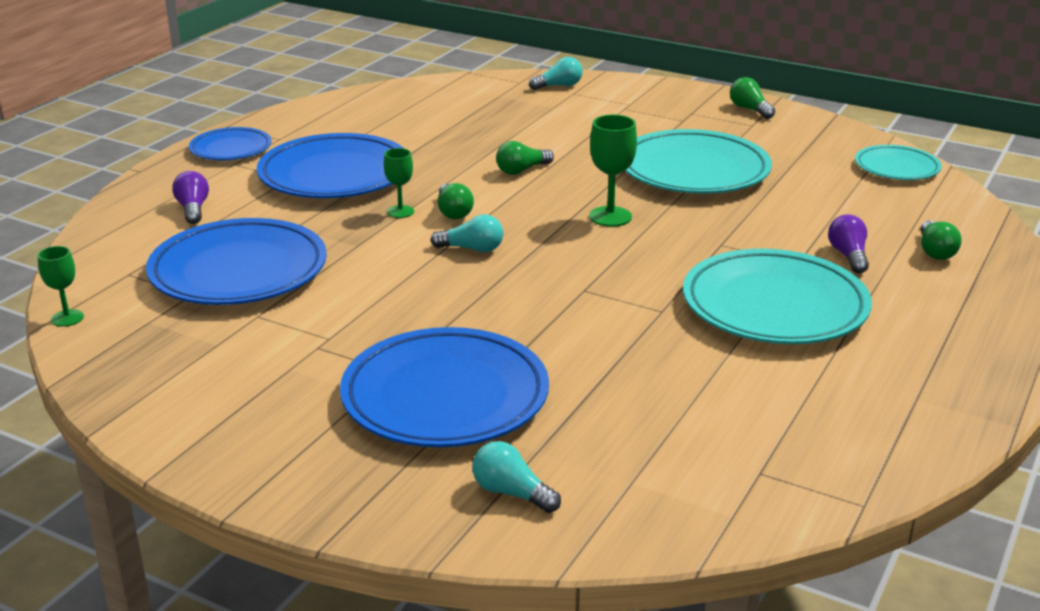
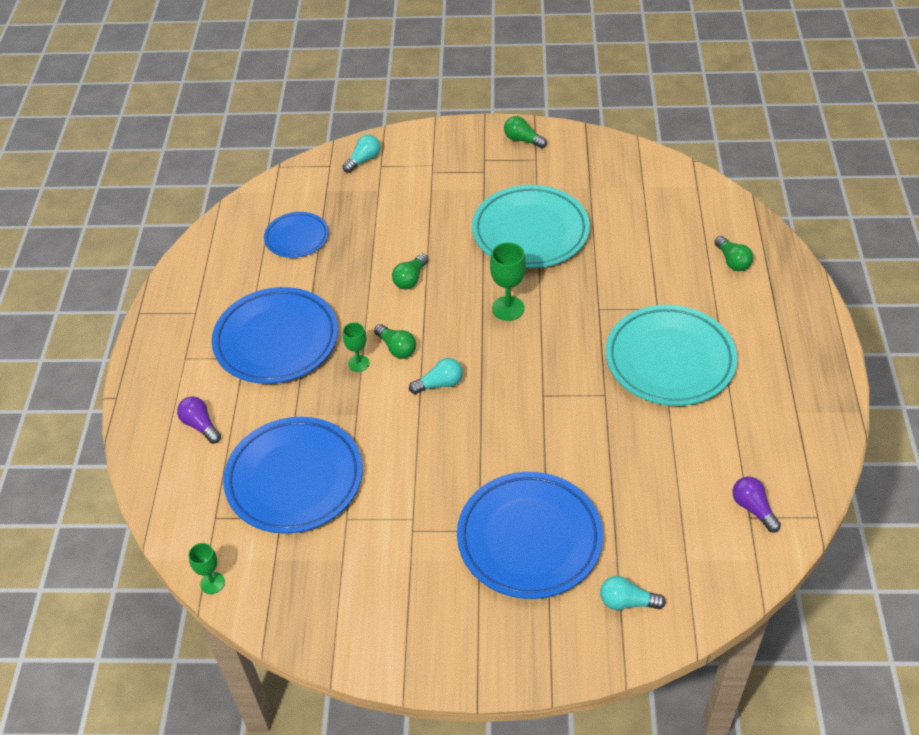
camera: 25 degrees left, 20 degrees up
(231, 149) = (167, 341): blue plate -> blue plate (296, 238)
(848, 256) = (684, 288): purple light bulb -> purple light bulb (753, 508)
(896, 168) = (660, 175): turquoise plate -> none

